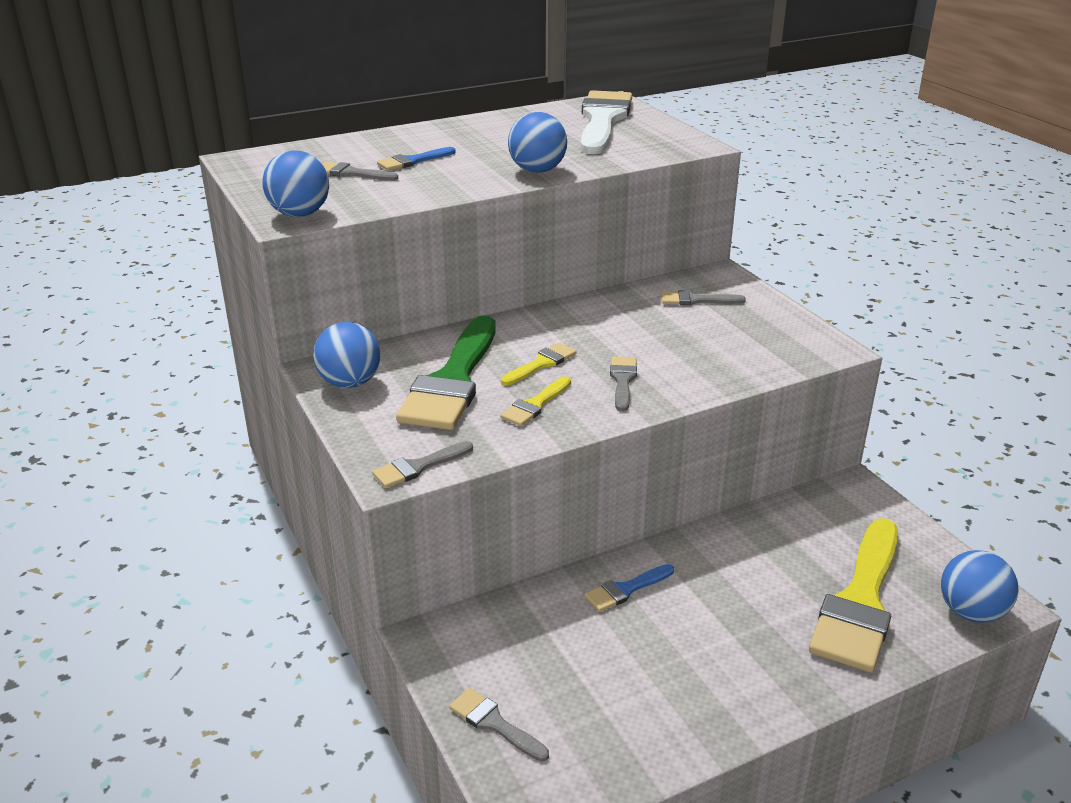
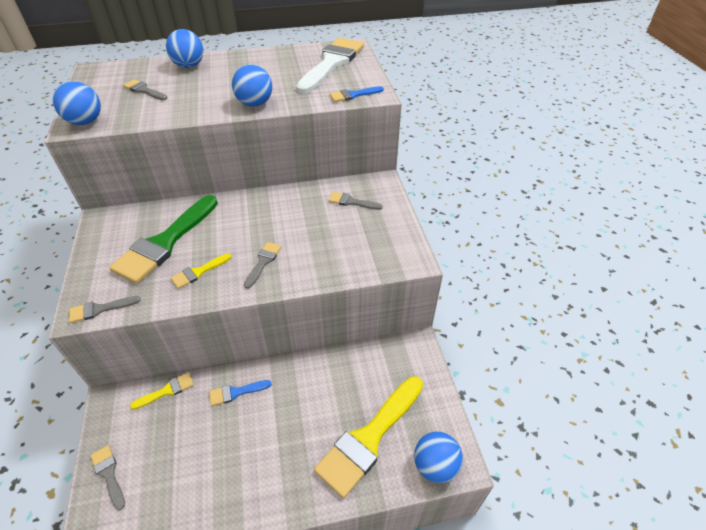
camera: 15 degrees right, 15 degrees up
(350, 383) = (108, 233): blue ball -> blue ball (189, 66)
(413, 161) = (188, 84): blue brush -> blue brush (353, 95)
(541, 364) = (224, 238): yellow brush -> yellow brush (167, 391)

